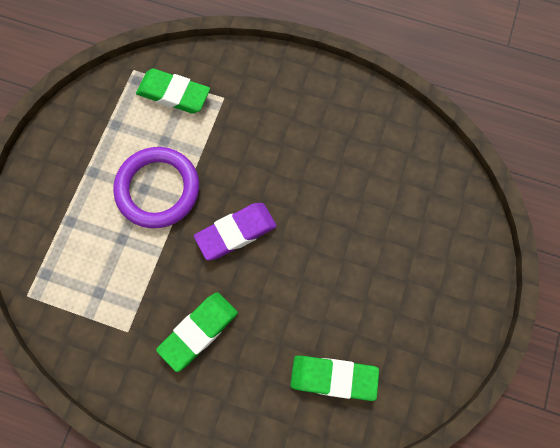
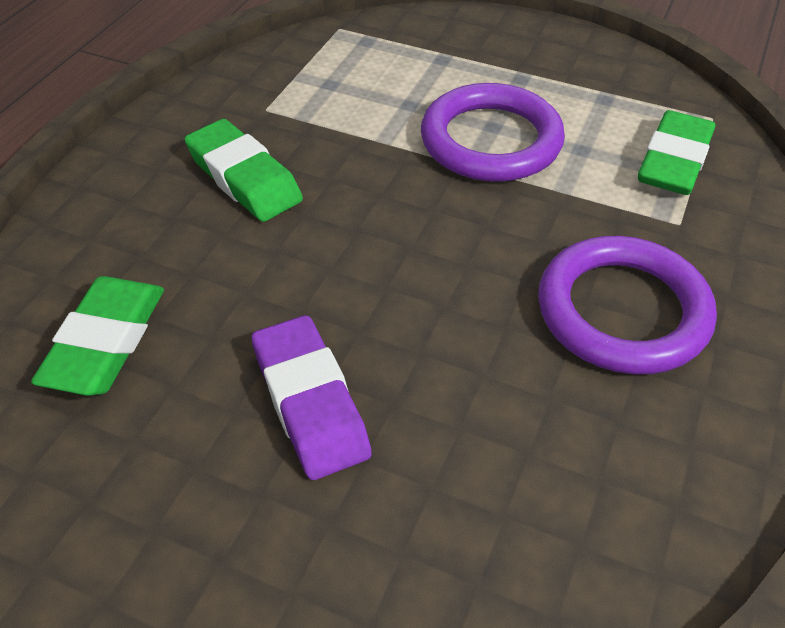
camera: 95 degrees right, 25 degrees down
(236, 232) = (405, 227): purple eraser -> purple eraser (310, 402)
(287, 129) = (622, 311): none -> purple ring

